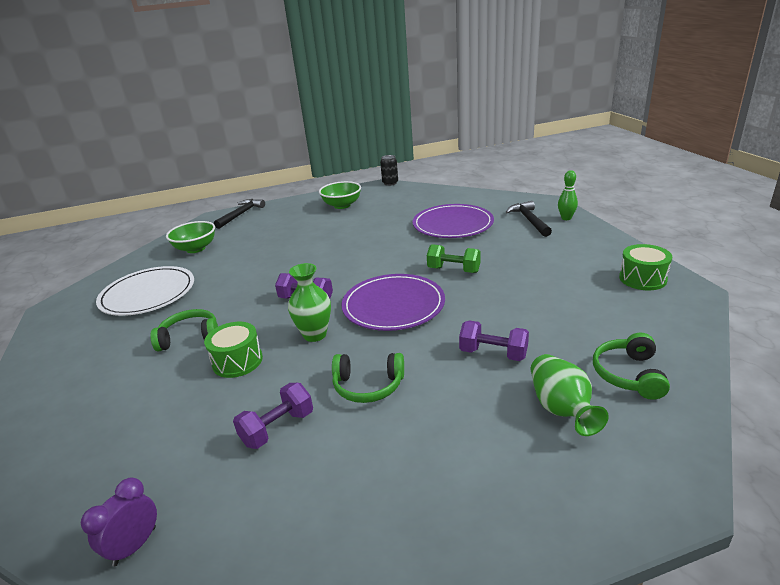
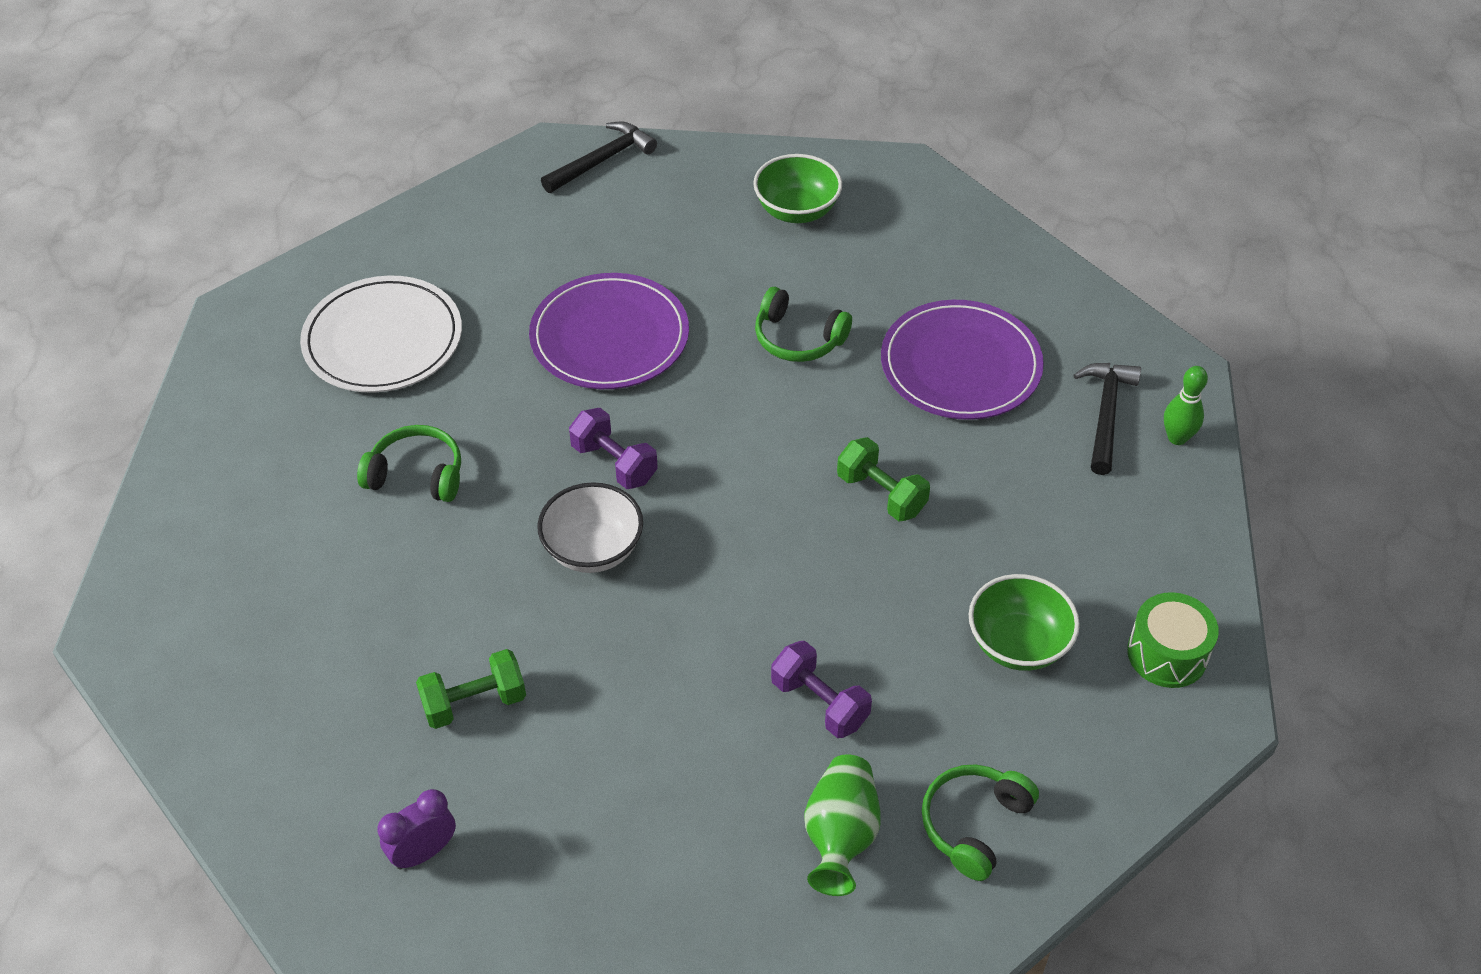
camera: 20 degrees right, 20 degrees up
(135, 546) = (268, 796): purple clock -> purple clock (423, 852)
(196, 248) = (490, 241): green bowl -> green bowl (1018, 644)
(237, 361) = (466, 556): green drum -> none
(278, 428) = (474, 702): purple dumbbell -> green dumbbell
(315, 334) = (593, 549): green vase -> white bowl
(368, 386) = (618, 683): green headphones -> green headphones (798, 338)
(390, 183) = (928, 169): black can -> none
(393, 305) = (738, 537): purple plate -> purple plate (609, 336)

